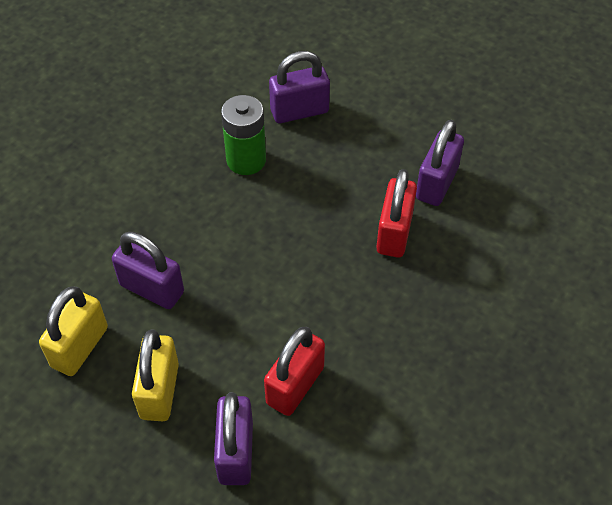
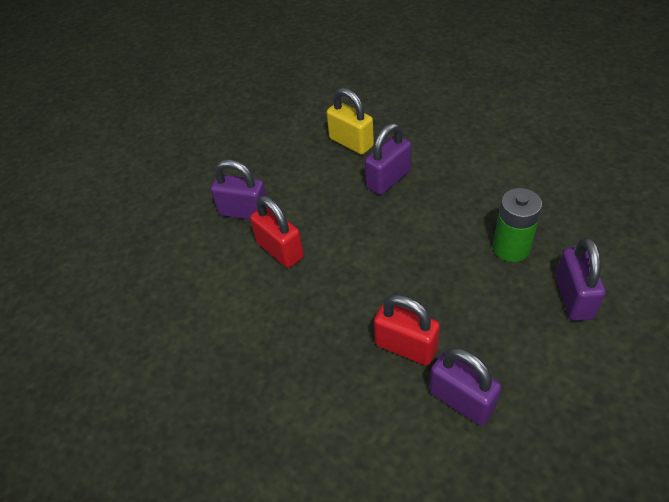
camera: 110 degrees right, 5 degrees down
(159, 391) = (304, 178): yellow padlock -> none

